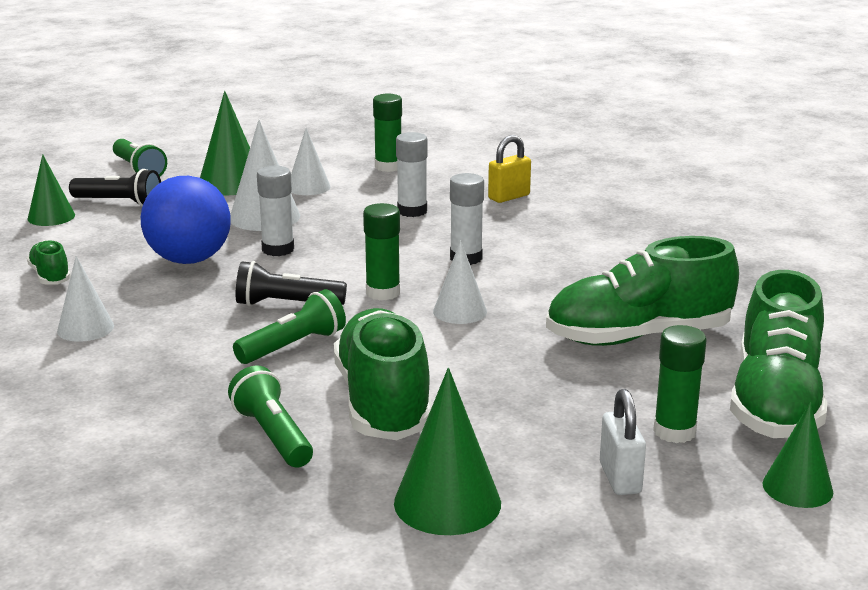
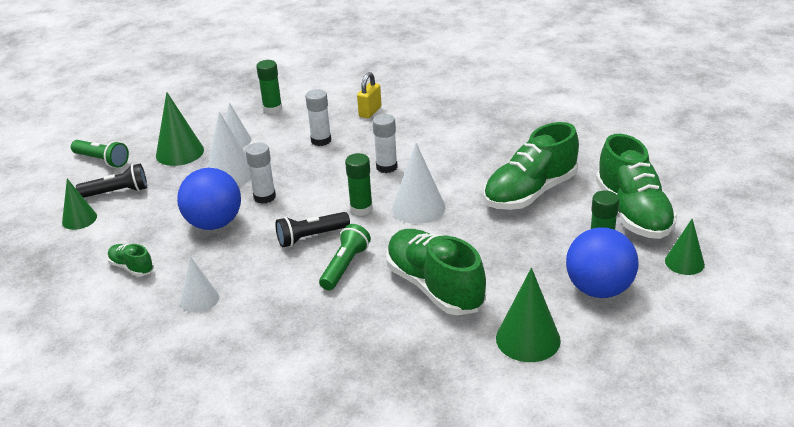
camera: 25 degrees left, 10 degrees up
(273, 435) = (394, 333): green flashlight -> none
(460, 311) = (418, 208): white cone -> white cone, size x1.53
(620, 478) = (599, 289): white padlock -> blue ball

